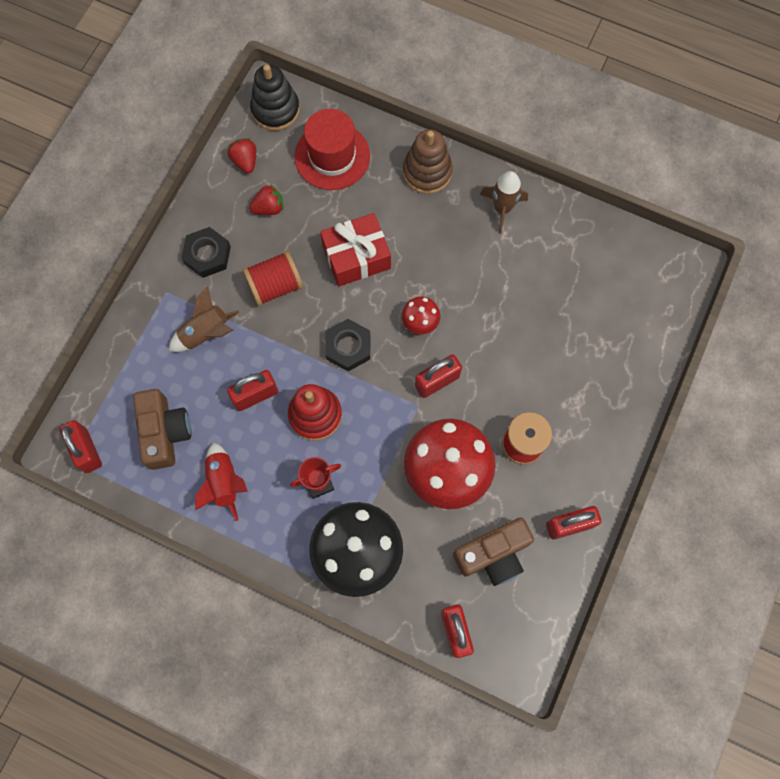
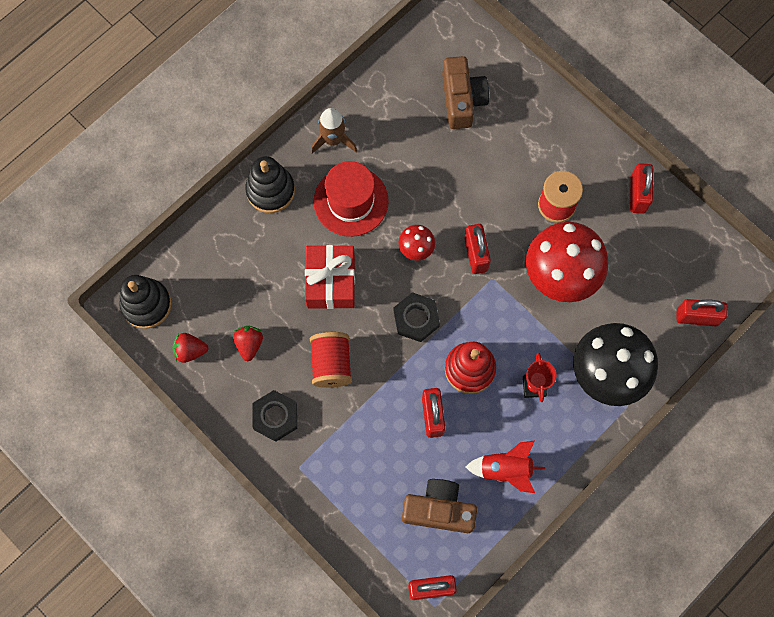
camera: 70 degrees left, 0 degrees up
(206, 333) = (355, 442): brown rocket -> none
(332, 156) = (219, 269): red hat -> red hat (351, 201)
(427, 172) = (270, 190): brown stacking toy -> black stacking toy
(493, 554) = (643, 263): brown camera -> brown camera (462, 99)

